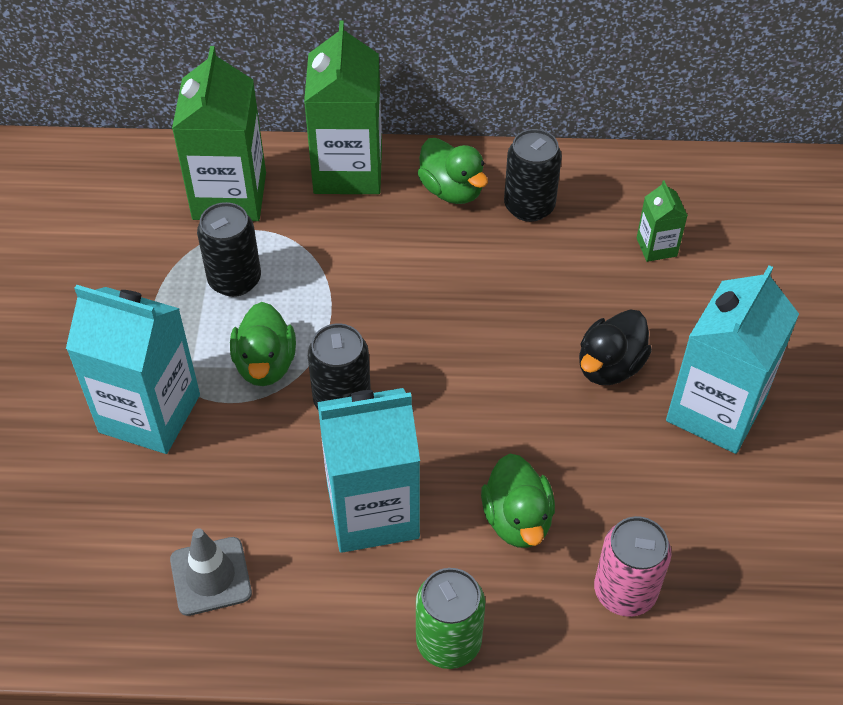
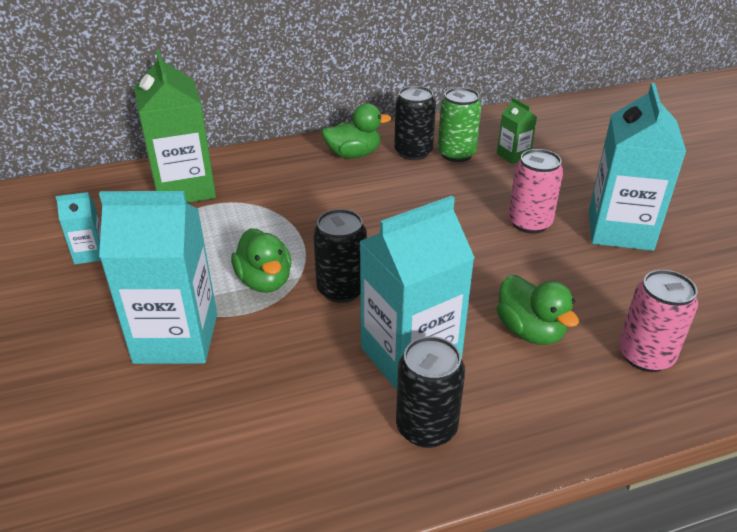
camera: 20 degrees left, 15 degrees down
(98, 270) = (90, 253): none -> turquoise carton
(211, 576) = (290, 447): grey traffic cone -> none
(234, 280) = (212, 235): black can -> black can (426, 427)
(348, 170) = (271, 158): green carton -> none
(448, 642) = (534, 434): green can -> green can (456, 154)
(452, 190) = (353, 154): green duck -> green duck turned 45 degrees counterclockwise
(609, 366) = (529, 223): black duck -> pink can

